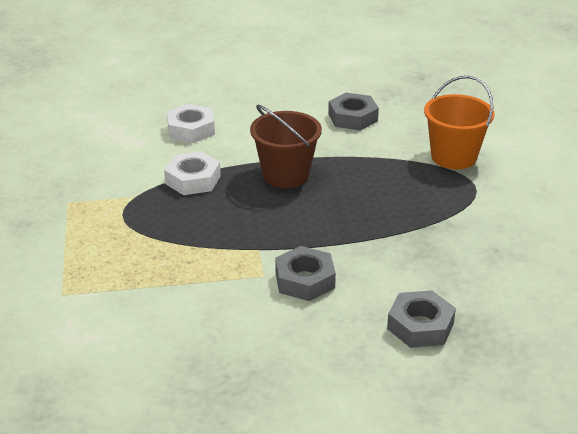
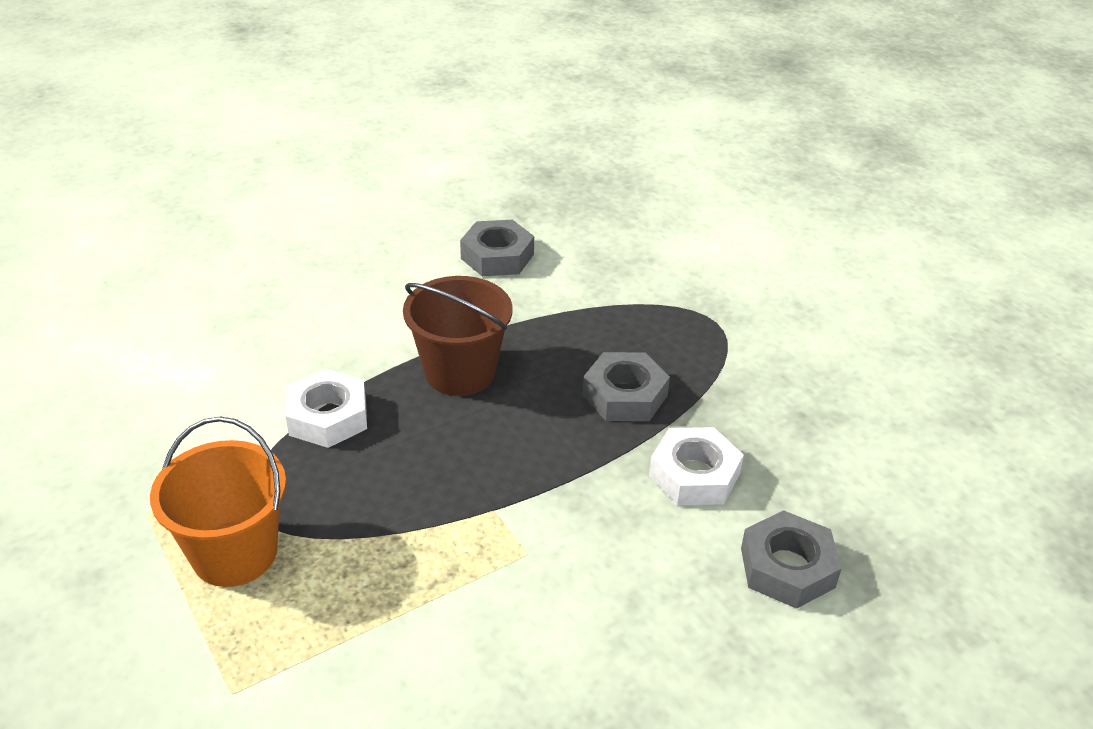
camera: 25 degrees left, 5 degrees up
(191, 129) = (276, 331): white nut -> white nut (694, 475)
(305, 280) = (590, 542): grey nut -> grey nut (624, 395)
(453, 157) = (664, 286): orange bucket -> orange bucket (234, 553)

